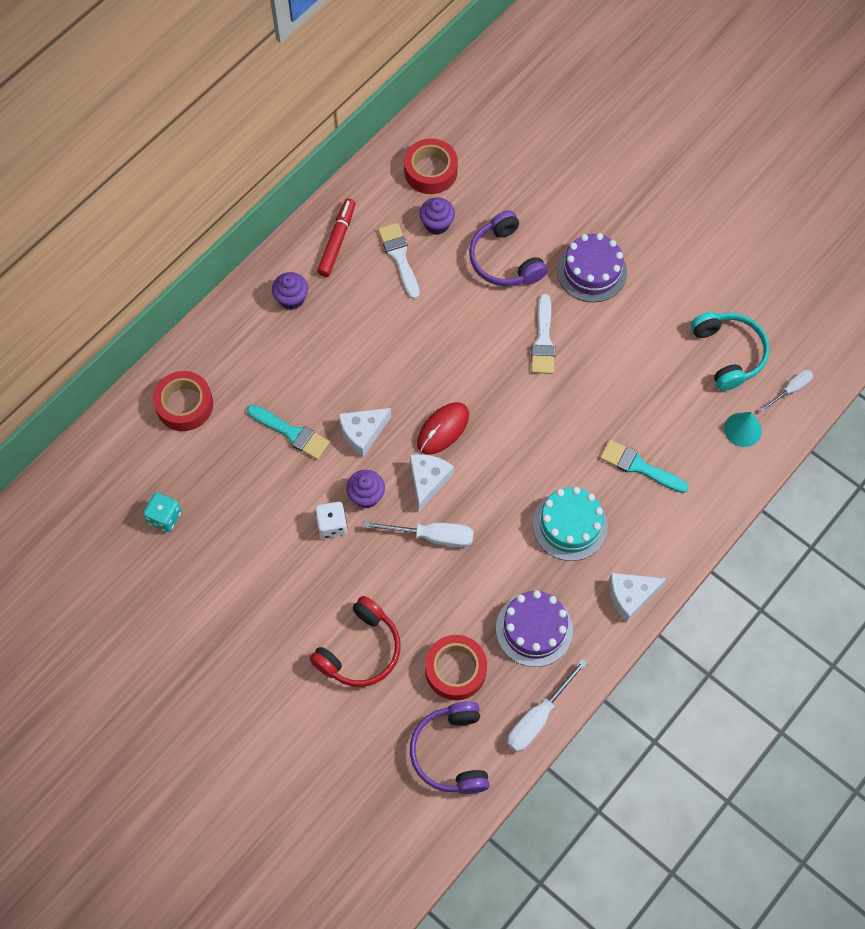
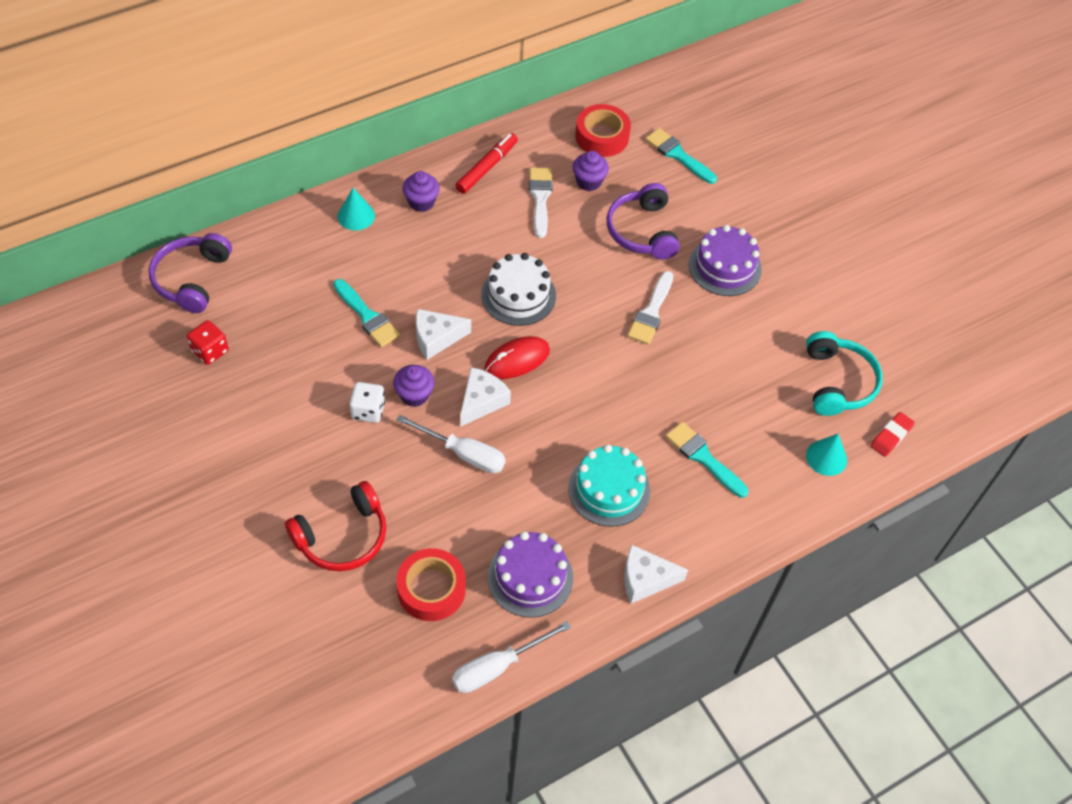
camera: 15 degrees right, 10 degrees down
(164, 517) = (210, 351): turquoise dice -> red dice
(184, 405) = (277, 260): red tape -> none
(237, 334) = (356, 216): none -> turquoise cone
(419, 364) = (518, 295): none -> white cake
(451, 752) = (390, 670): purple headphones -> purple headphones (191, 279)
(508, 167) = (678, 155): none -> turquoise brush
(790, 390) = (891, 436): white screwdriver -> red eraser

